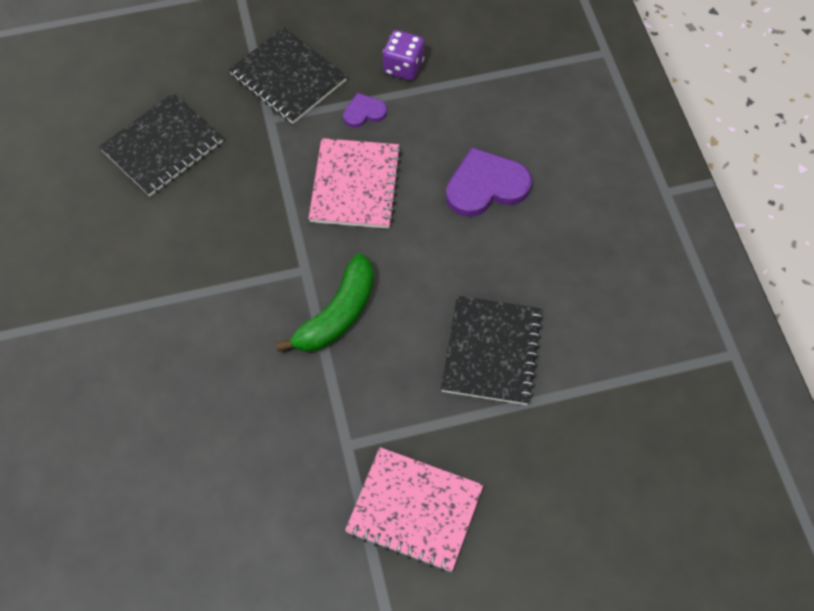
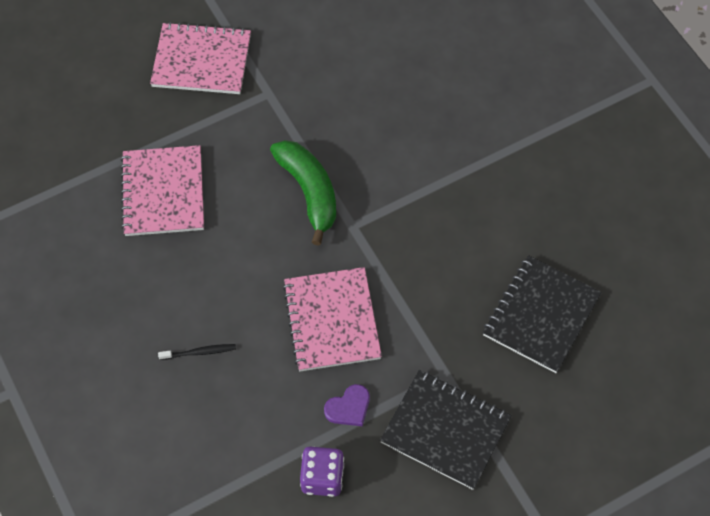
camera: 165 degrees right, 0 degrees up
(337, 315) = (309, 192): green banana -> green banana turned 135 degrees clockwise
(486, 186) = (199, 352): purple heart -> black toothbrush
(492, 352) = (163, 192): black notebook -> pink notebook

